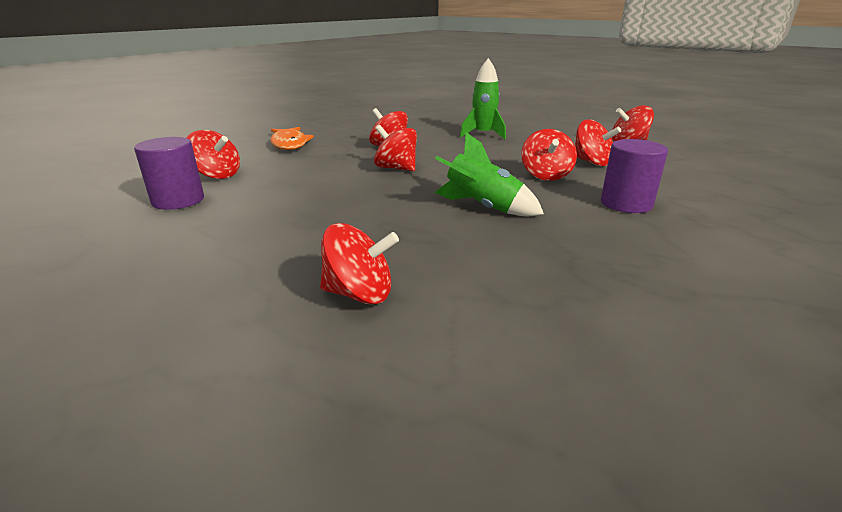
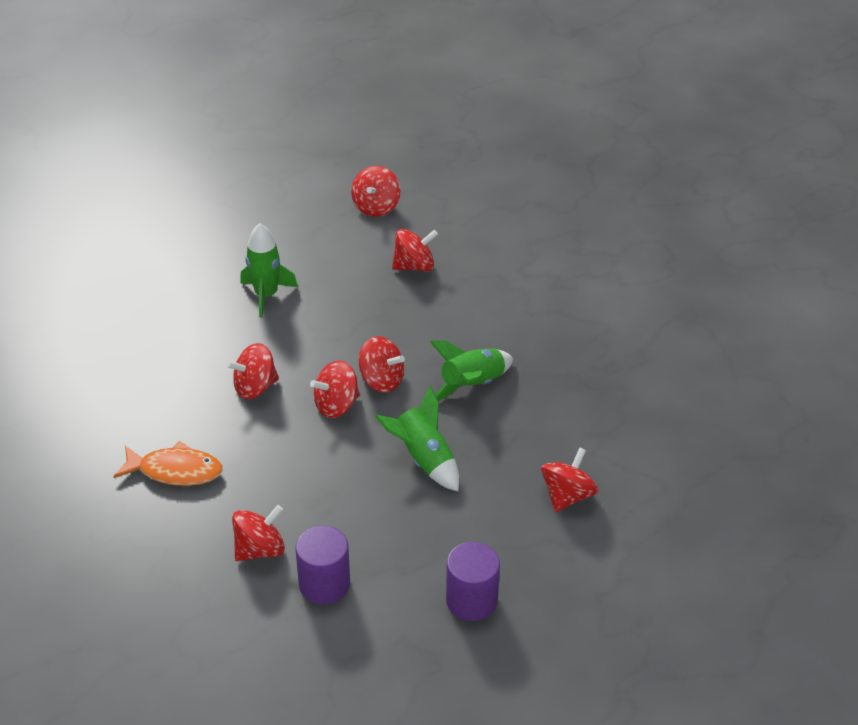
camera: 65 degrees left, 15 degrees up
(360, 207) = (424, 459): none -> green rocket
(545, 175) = (427, 313): red spinning top -> red spinning top (381, 380)
(626, 203) = (515, 302): purple cylinder -> purple cylinder (471, 600)

